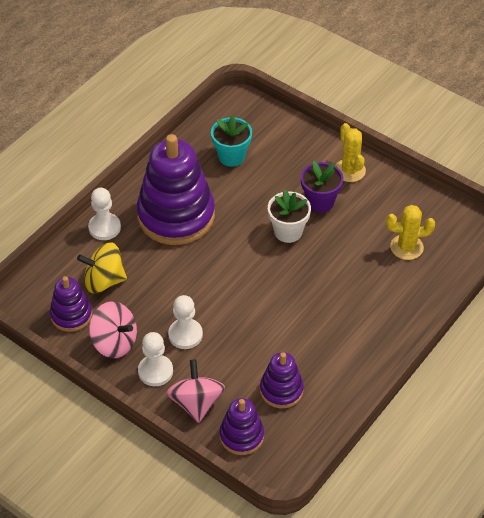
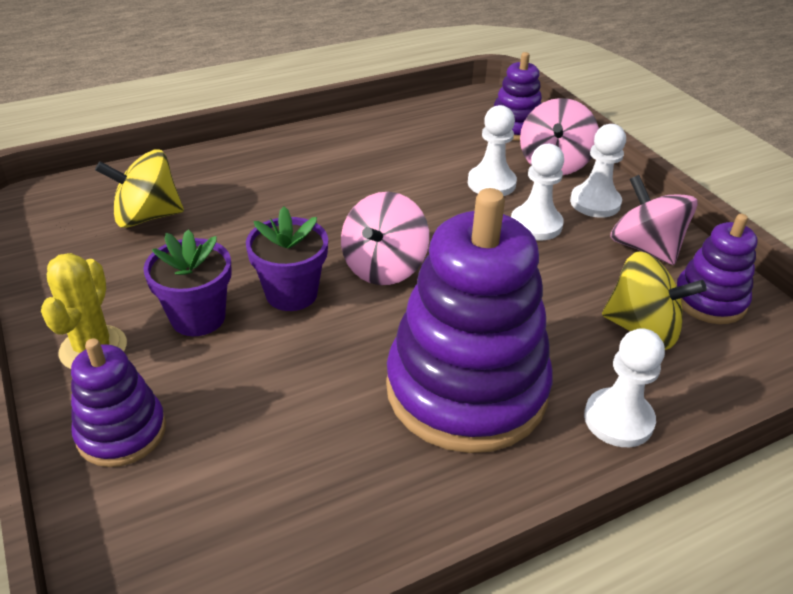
camera: 155 degrees left, 10 degrees down
(229, 362) = (491, 183): none -> white pawn
(231, 156) = (277, 470): turquoise flower pot -> none
(254, 267) = (384, 267): none -> pink spinning top
(281, 390) = (444, 145): purple stacking toy -> purple stacking toy (121, 432)
(288, 231) = (291, 293): white flower pot -> purple flower pot
(406, 247) = (147, 216): yellow cactus -> yellow spinning top

